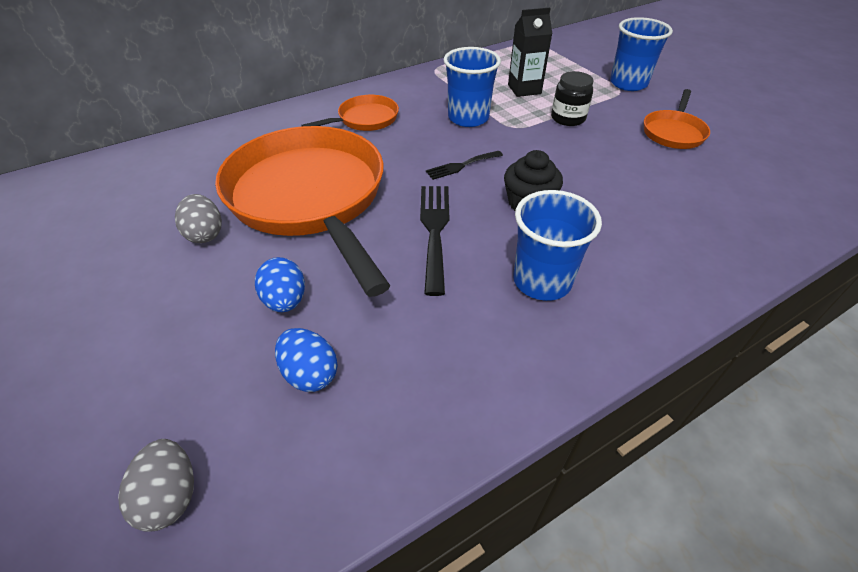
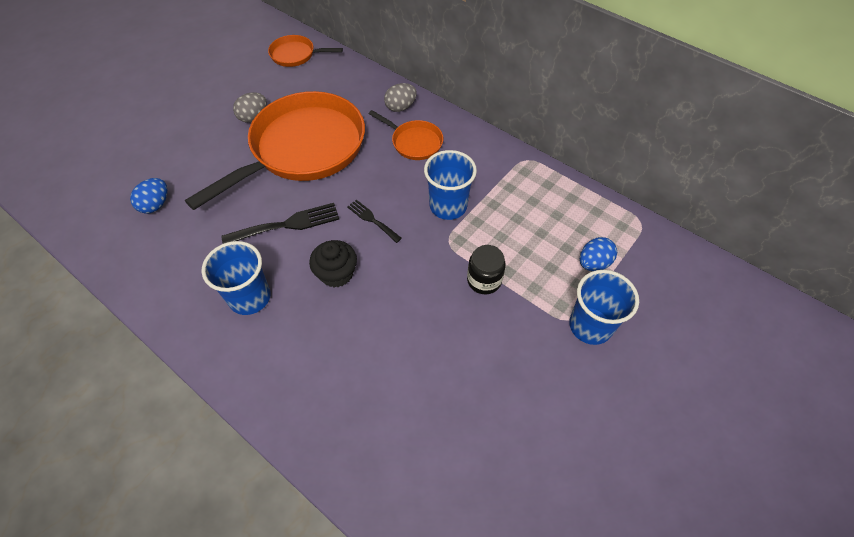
camera: 70 degrees right, 10 degrees up
(170, 496) = (85, 183): grey egg -> grey egg (400, 107)
(285, 301) = (206, 174): blue egg -> blue egg (593, 263)
(524, 89) = (524, 235): black carton -> none
(673, 132) = (500, 376): orange pan -> orange pan (296, 55)

